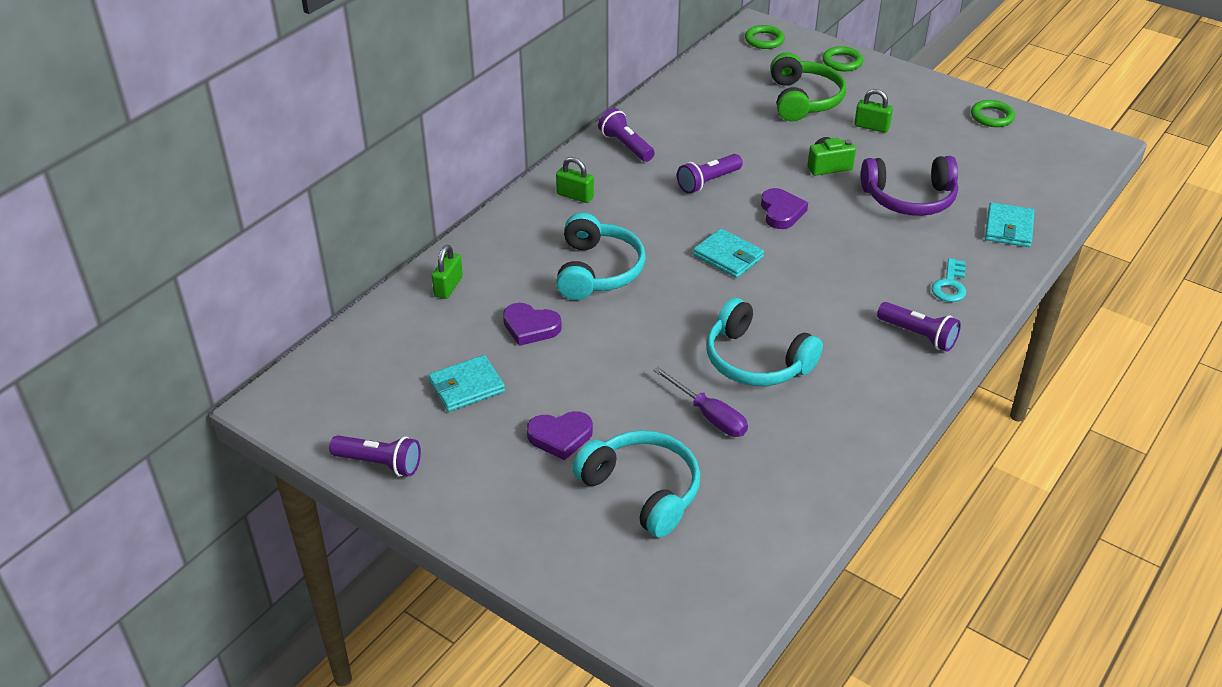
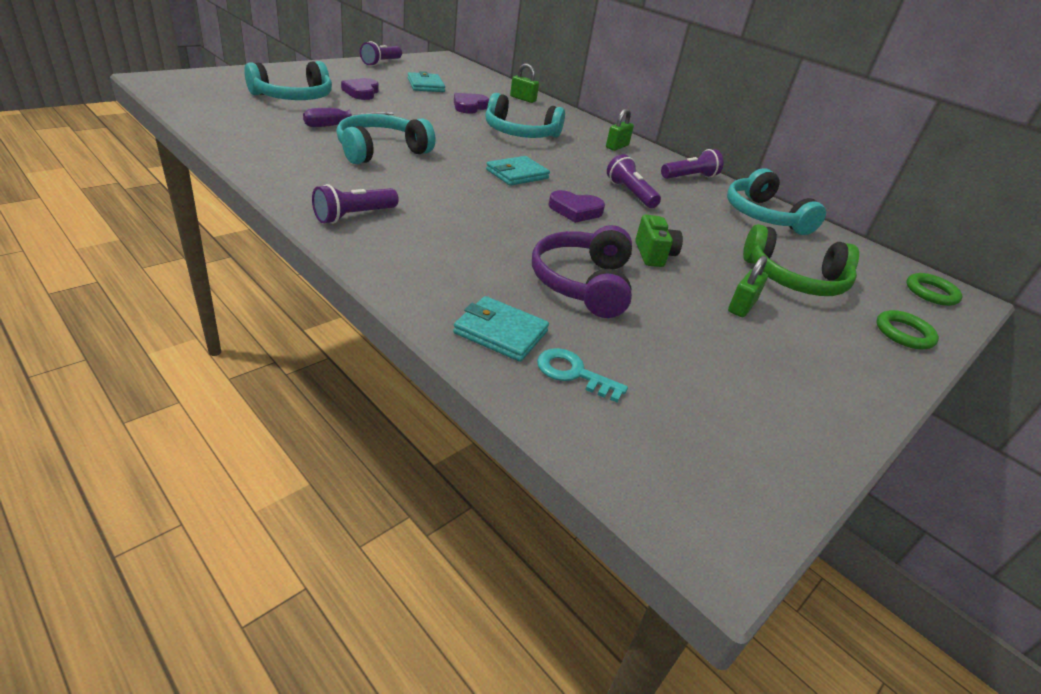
camera: 95 degrees right, 5 degrees down
(687, 106) = (764, 216): none -> turquoise headphones
(950, 285) = (416, 256): turquoise key -> turquoise key (573, 373)
(992, 117) = (791, 425): green ring -> none

